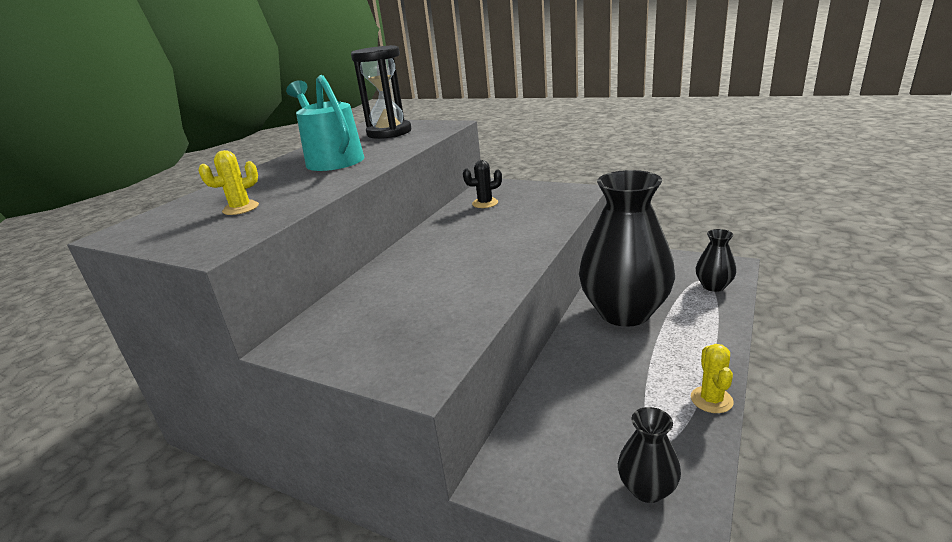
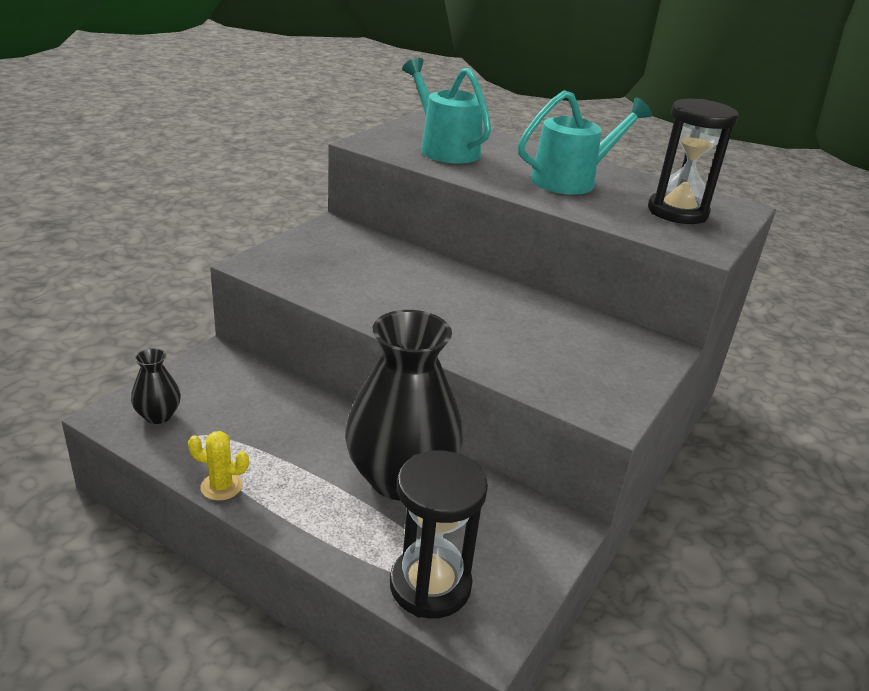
camera: 90 degrees right, 5 degrees up
(241, 208) = (444, 149): yellow cactus -> turquoise watering can
(485, 203) = (587, 333): black cactus -> none
(713, 286) = (430, 585): black vase -> black hourglass

